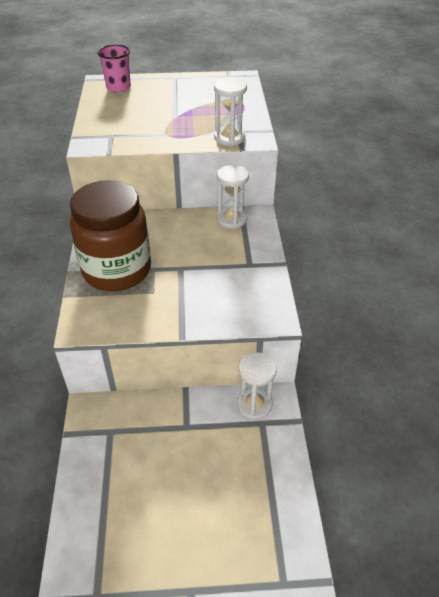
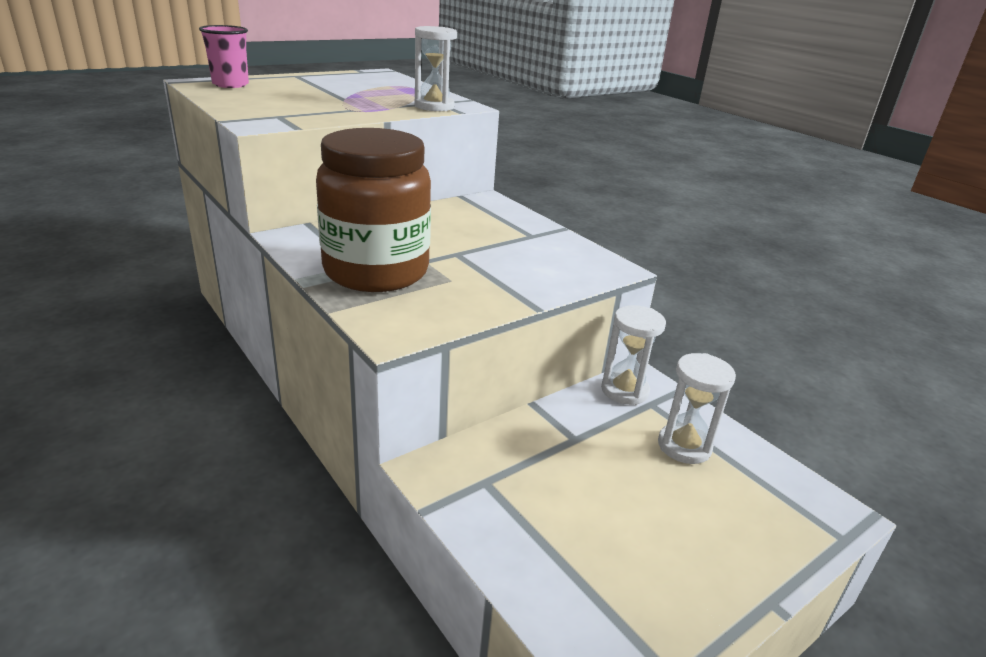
camera: 35 degrees left, 15 degrees down
(231, 219) = (464, 206): white hourglass -> white hourglass (684, 446)

